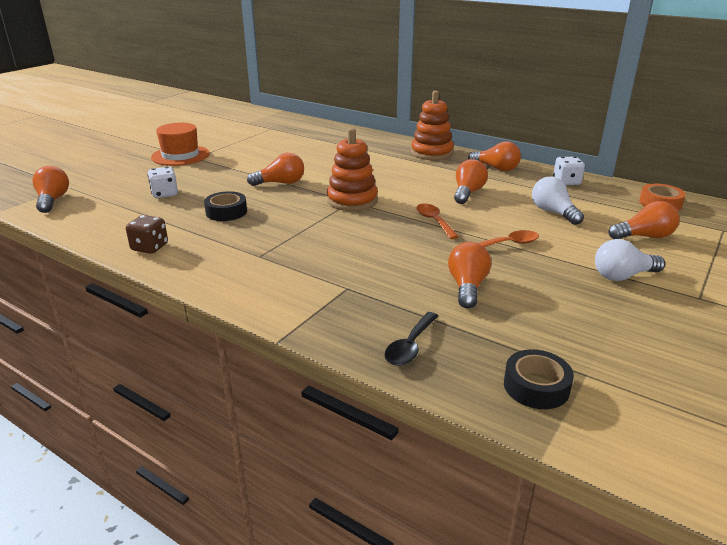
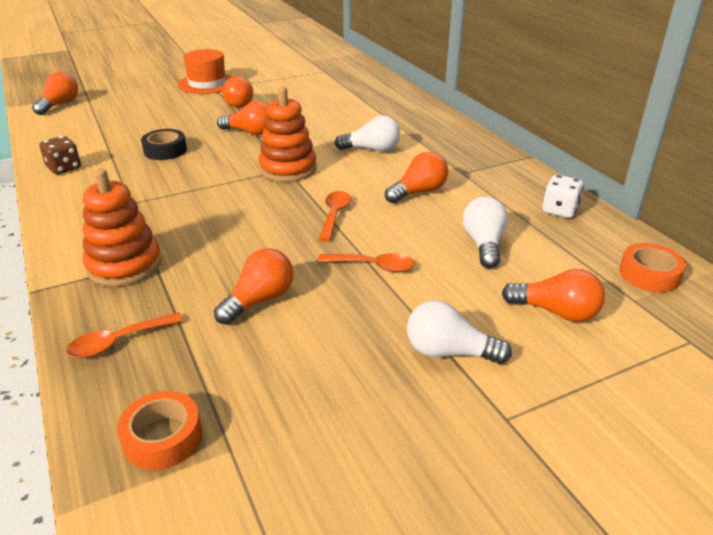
camera: 30 degrees right, 5 degrees up
(165, 194) = (143, 119): white dice -> none
(394, 174) = (372, 149): none -> white light bulb
(410, 346) = (118, 342): black spoon -> orange spoon
(431, 153) = (448, 134): orange stacking toy -> orange stacking toy (124, 265)
(496, 168) = (496, 170): orange light bulb -> orange light bulb (237, 103)
(536, 386) = (163, 437): black tape -> orange tape

